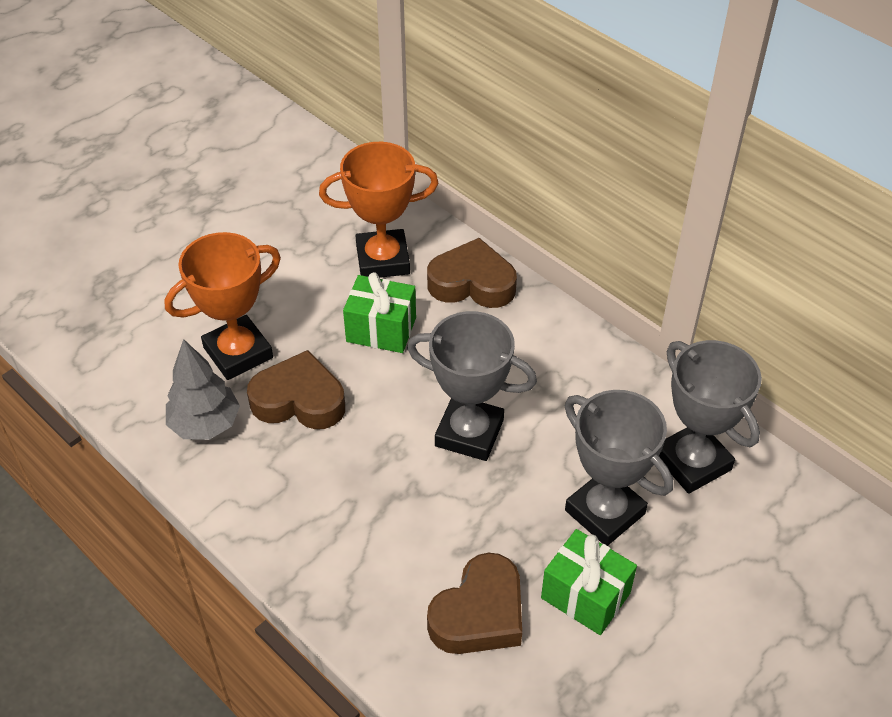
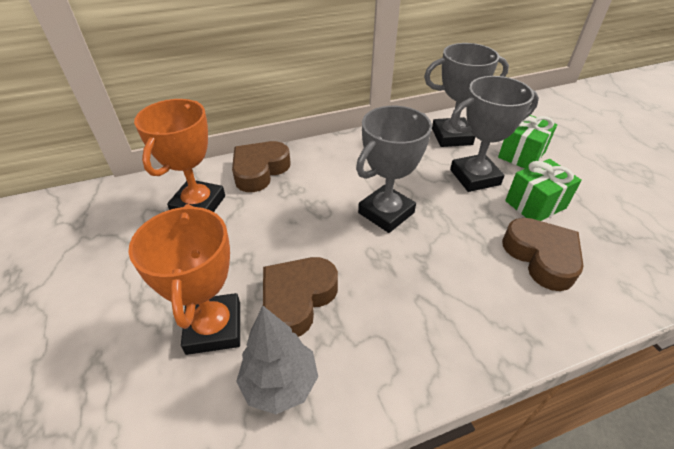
camera: 65 degrees left, 5 degrees down
(381, 330) = (263, 227): green gift -> green gift (521, 155)

